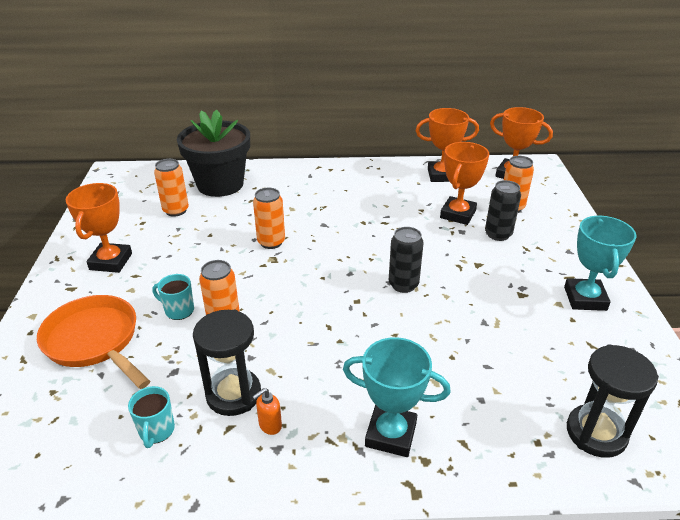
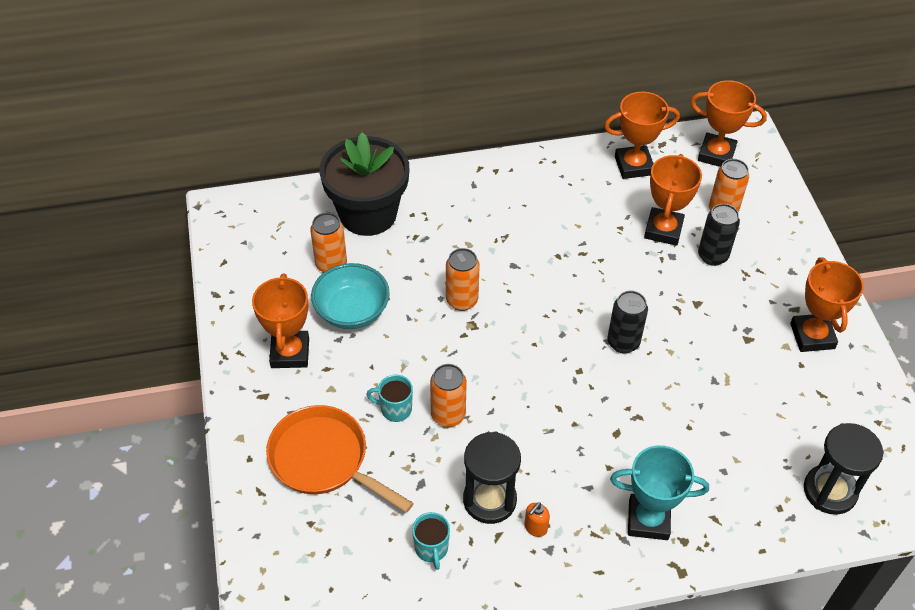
camera: 10 degrees left, 15 degrees up
(177, 240) = (352, 311): none -> turquoise bowl
(585, 298) = (812, 336): turquoise trophy -> orange trophy

